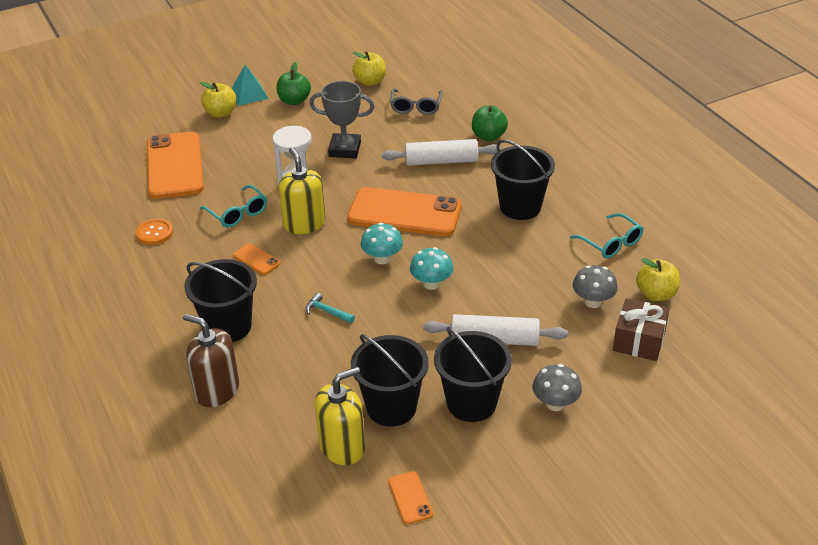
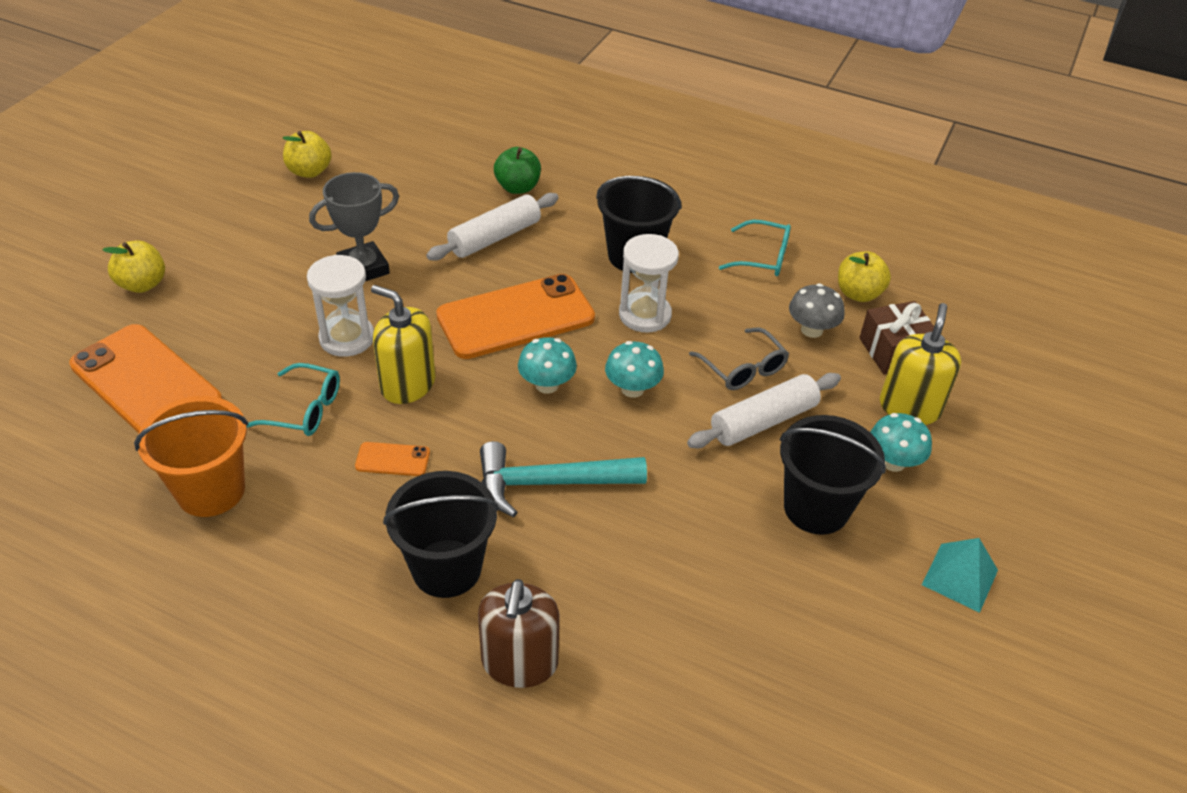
camera: 40 degrees left, 5 degrees up
(154, 233) = (211, 490): orange button -> orange bucket
(217, 390) = (519, 662): brown soap dispenser -> brown soap dispenser turned 75 degrees counterclockwise
(249, 94) = (159, 244): turquoise pyramid -> turquoise pyramid (959, 577)
(294, 101) = (233, 230): green apple -> none
(327, 312) = (550, 483): turquoise hammer -> turquoise hammer, size x2.20
(342, 447) = (740, 644): yellow soap dispenser -> yellow soap dispenser (909, 407)
(391, 407) = (742, 562): black bucket -> none
(410, 498) = (871, 659): orange phone -> none
(416, 107) = (398, 183): grey glasses -> grey glasses (743, 369)
(487, 245) = (645, 315): none -> white hourglass
(555, 403) = (893, 462): grey mushroom -> turquoise mushroom

